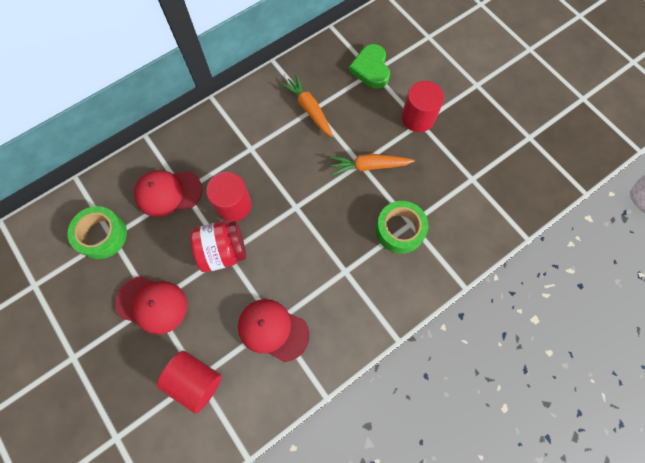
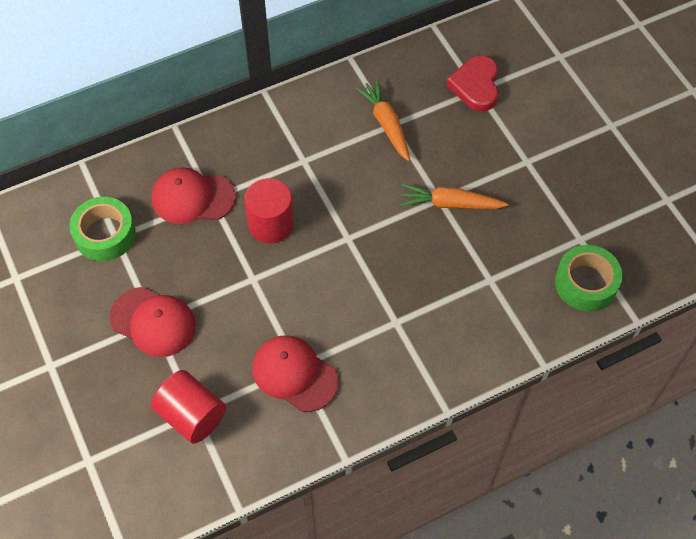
camera: 10 degrees right, 10 degrees down
(223, 251) = (249, 276): red jar -> none
(371, 69) = (475, 86): green heart -> red heart
(400, 230) = (474, 285): green tape -> green tape (585, 283)
(418, 118) = (525, 155): red cylinder -> none

